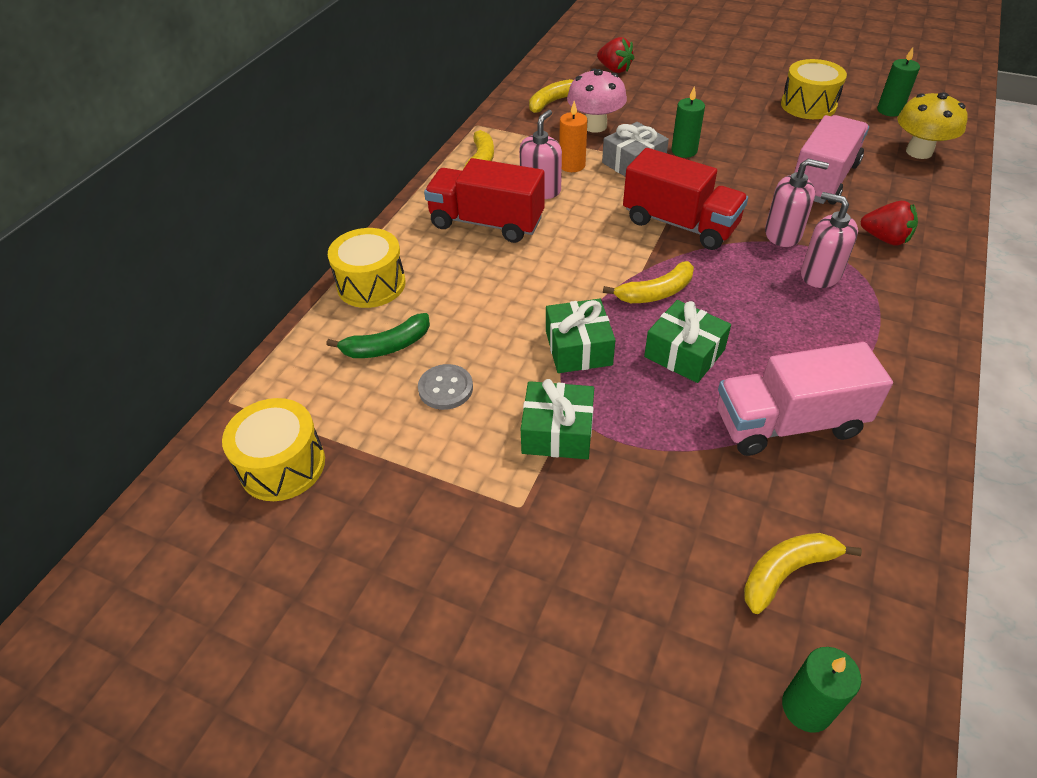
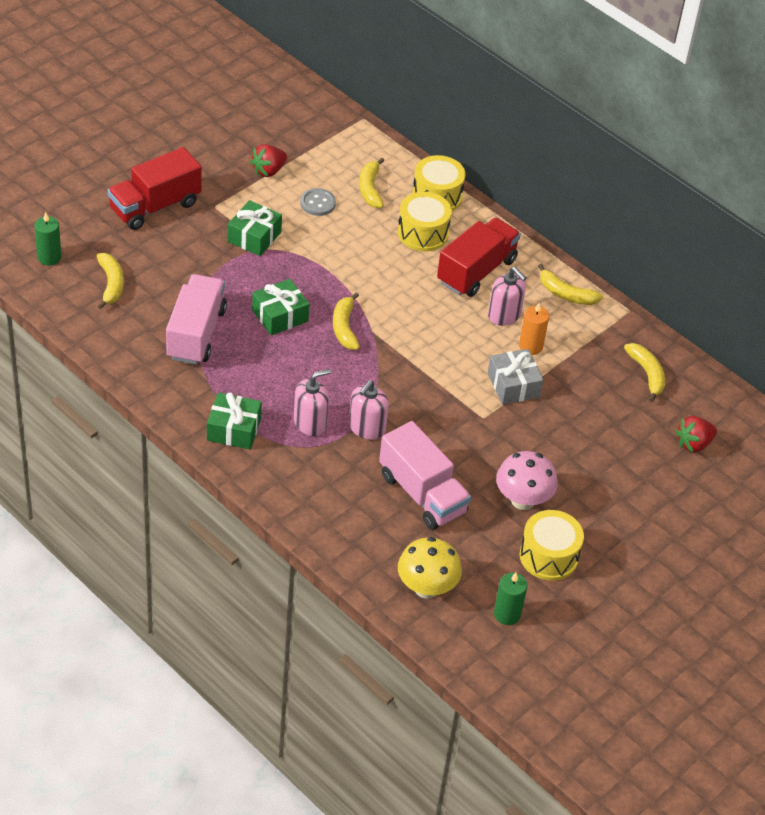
camera: 105 degrees right, 0 degrees up
(282, 465) = (300, 130): yellow drum -> yellow drum (423, 233)
(387, 346) = (370, 189): green banana -> yellow banana
(578, 348) = (315, 270): green gift -> green gift (234, 429)
(595, 126) = (588, 385): pink mushroom -> pink mushroom (523, 500)
(680, 224) = (413, 375): red truck -> red truck (155, 206)
(684, 151) = (515, 426): green candle -> none
(885, 239) = (326, 485): red strawberry -> red strawberry (268, 171)

